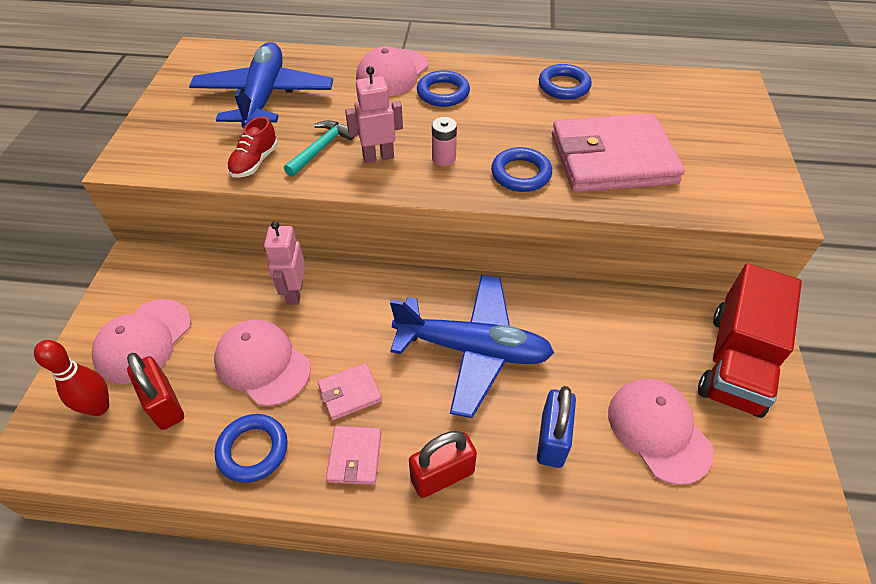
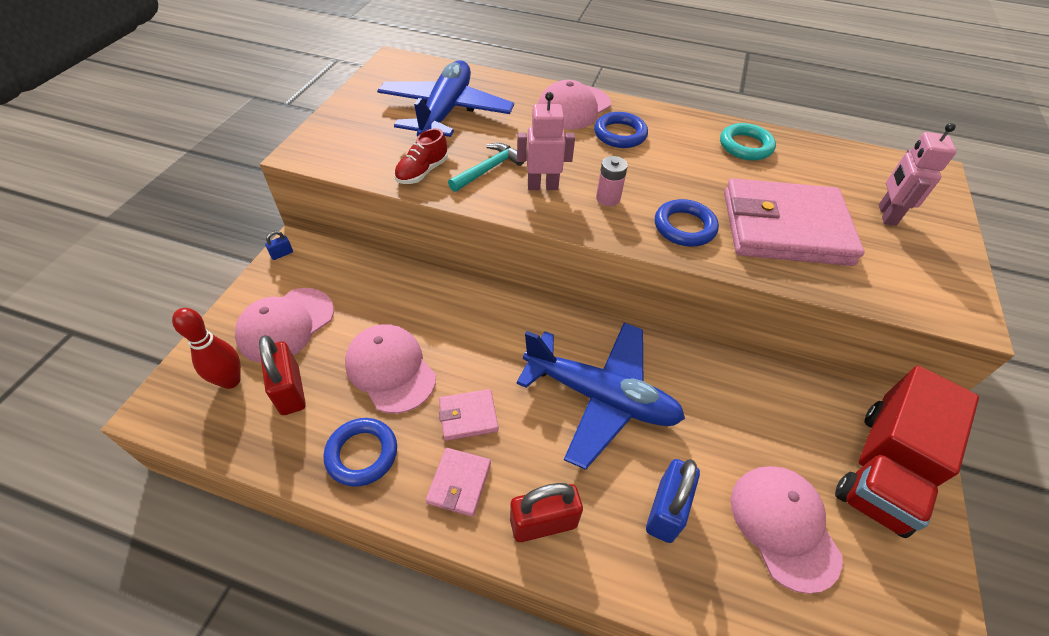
camera: 10 degrees right, 0 degrees up
(121, 270) = (282, 254): none -> blue padlock
(294, 293) = (436, 306): pink robot -> pink robot (886, 215)
(564, 86) = (745, 146): blue ring -> turquoise ring

